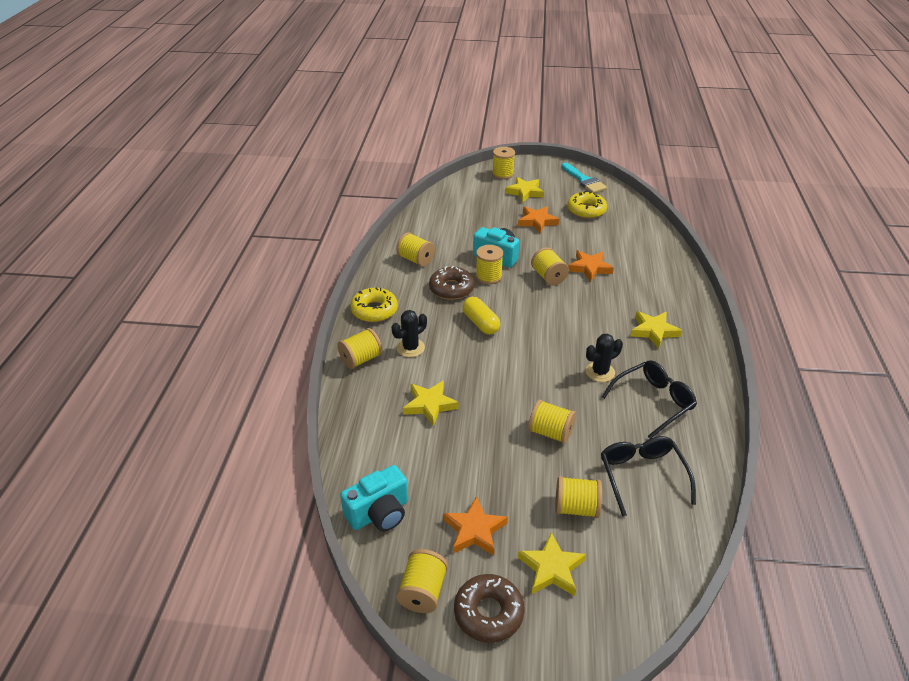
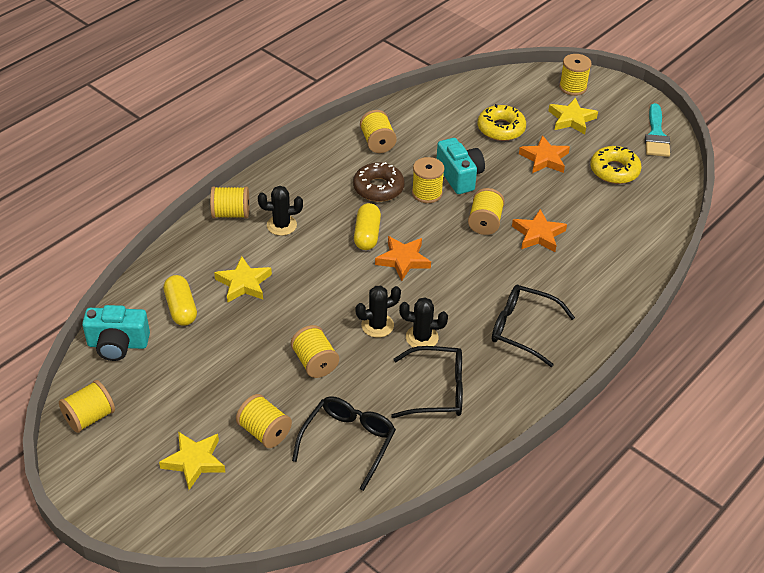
camera: 35 degrees right, 5 degrees up
(374, 310) = (288, 174): yellow donut -> yellow donut (501, 129)
(401, 452) = (181, 308): none -> yellow capsule
(474, 530) = (170, 399): orange star -> orange star (403, 260)
(488, 612) = (117, 460): brown donut -> none
(561, 381) = (377, 325): none -> black cactus
(653, 331) = (522, 329): yellow star -> black glasses

